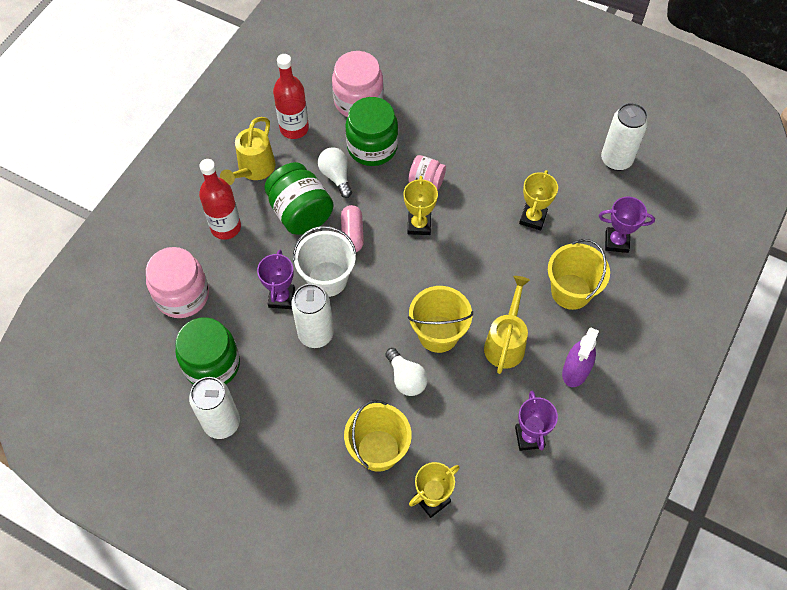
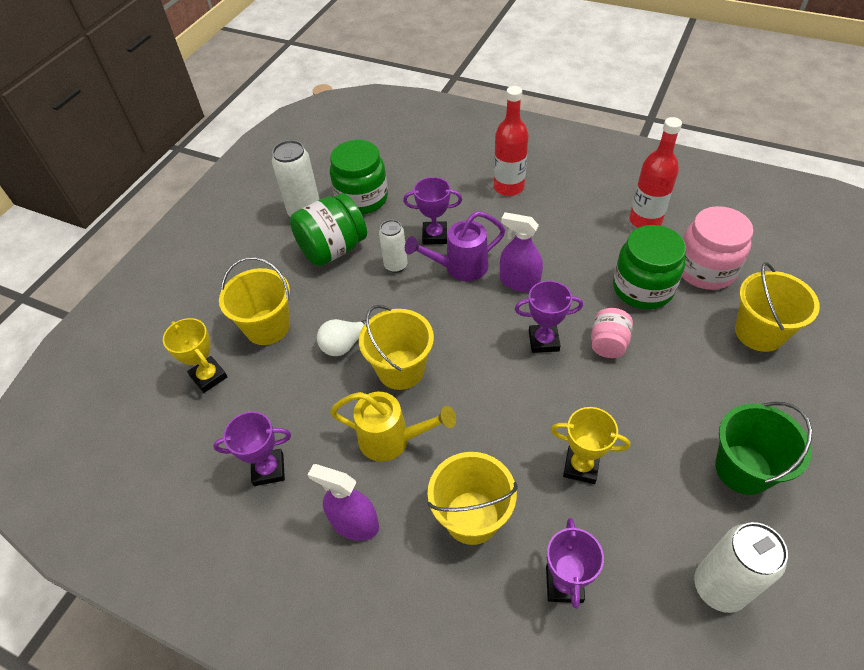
camera: 90 degrees right, 10 degrees down
(182, 295) = (431, 170): pink jar -> none
(254, 169) = (582, 197): yellow watering can -> none
(300, 213) = (537, 238): green jar -> green jar (333, 249)
(316, 334) = (396, 265): white can -> white can, size x0.64
(327, 279) = (460, 267): white bucket -> purple watering can
(336, 176) = (592, 261): white light bulb -> none
(352, 234) = (519, 282): pink capsule -> purple spray bottle
(419, 225) = (543, 341): yellow trophy -> purple trophy
(425, 85) = (759, 332): none -> yellow bucket
(537, 126) = (743, 469): none -> green bucket

